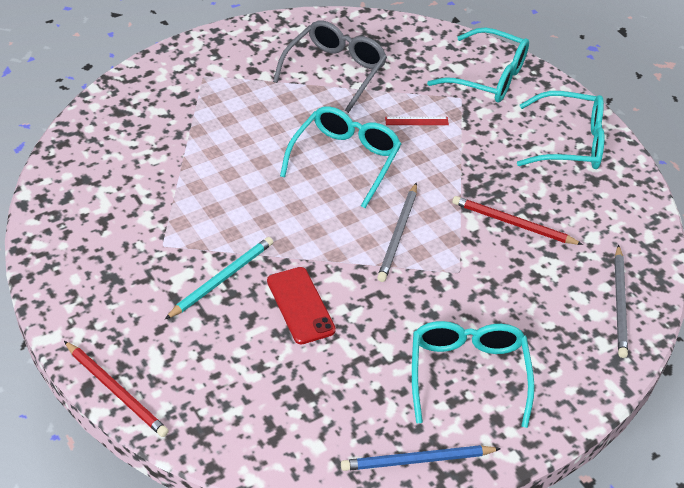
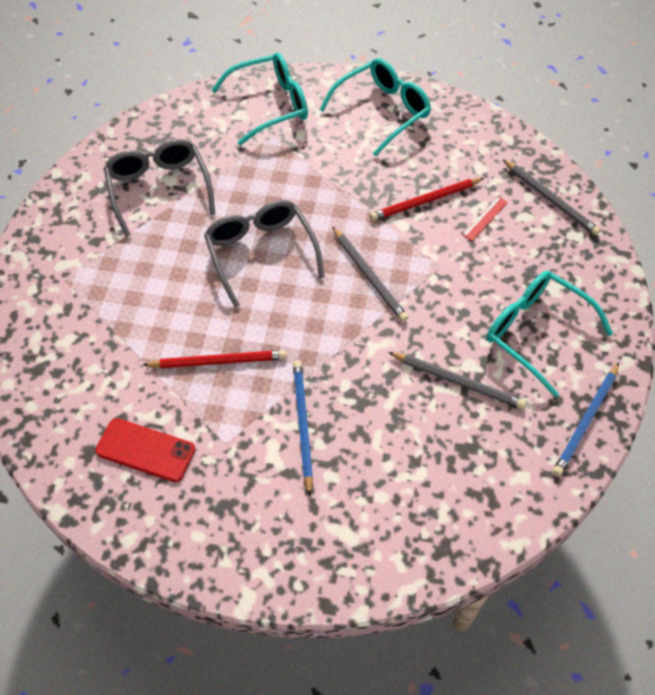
camera: 45 degrees left, 10 degrees up
(116, 391) = (350, 585): red pencil -> red pencil (218, 361)
(222, 279) = (302, 425): turquoise pencil -> blue pencil
(300, 305) = (379, 390): red phone -> red phone (145, 450)
(345, 159) = (261, 252): turquoise glasses -> grey glasses
(362, 350) = (458, 381): none -> grey pencil
(416, 121) = (268, 179): red ruler -> red ruler (485, 218)

